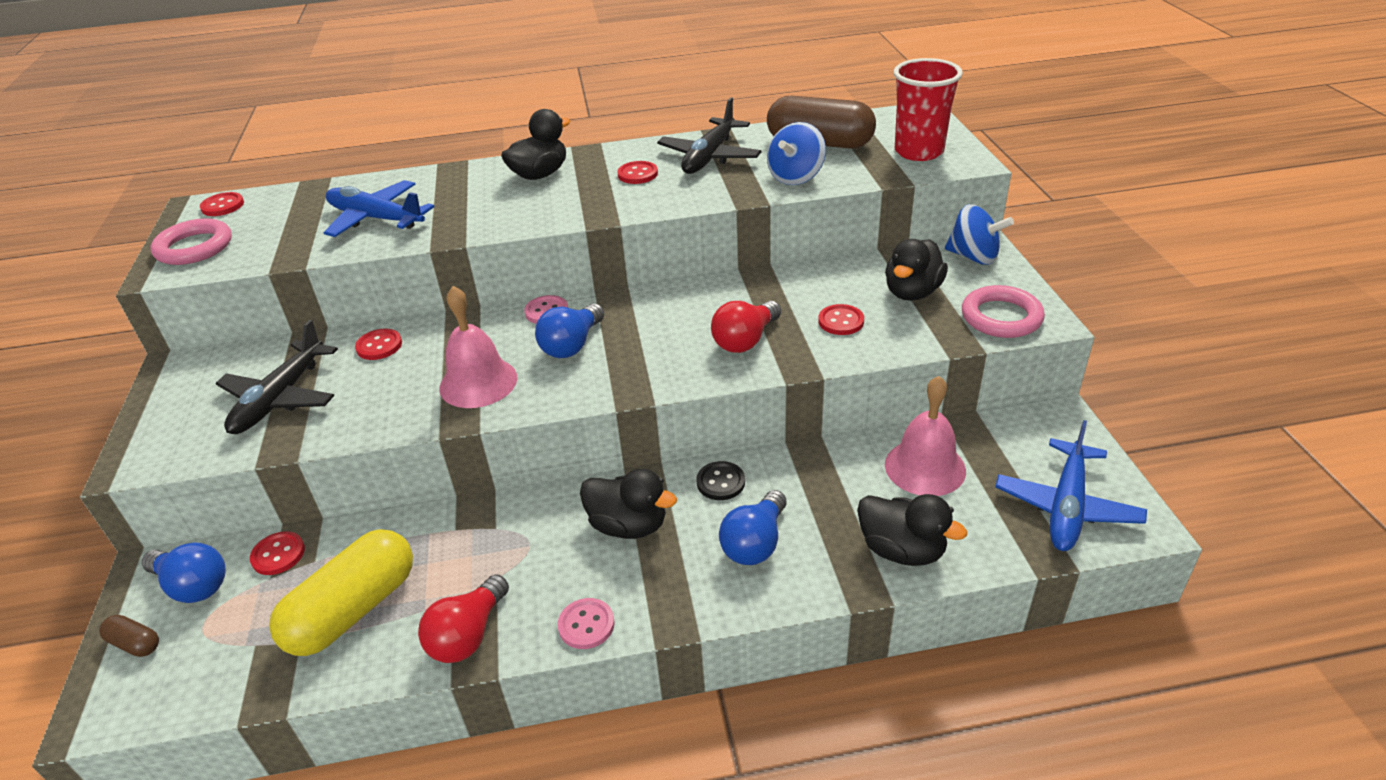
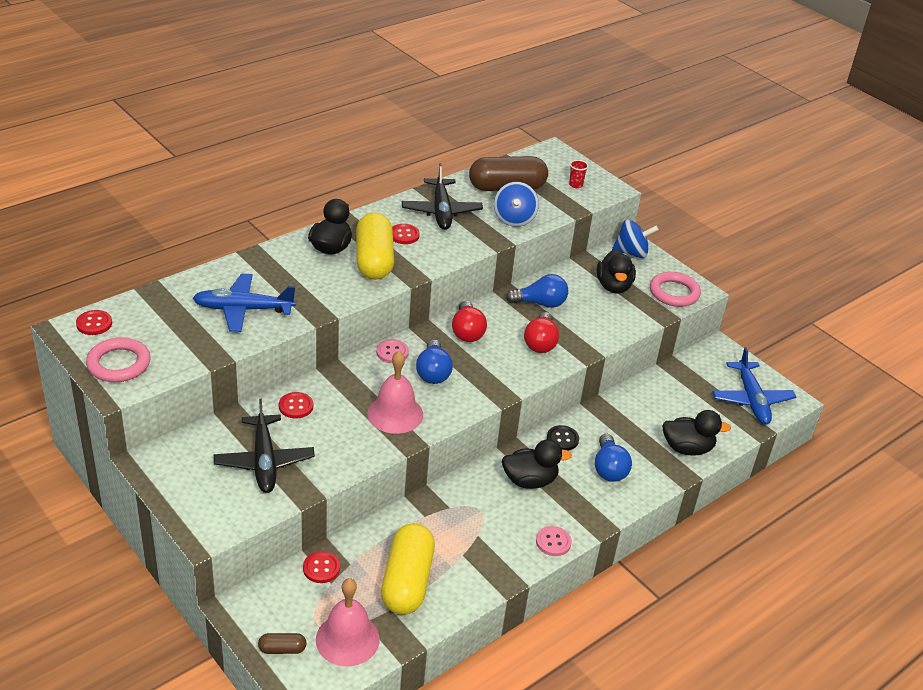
camera: 35 degrees left, 0 degrees up
(193, 585) = (282, 605): blue light bulb -> blue light bulb (540, 303)
(468, 635) = (491, 570): red light bulb -> red light bulb (467, 332)
(574, 194) = (374, 260): none -> yellow capsule
(841, 321) = (587, 316): red button -> none
(919, 152) = (575, 185): red cup -> red cup, size x0.41
(925, 467) = (668, 397): pink bell -> pink bell (347, 639)

